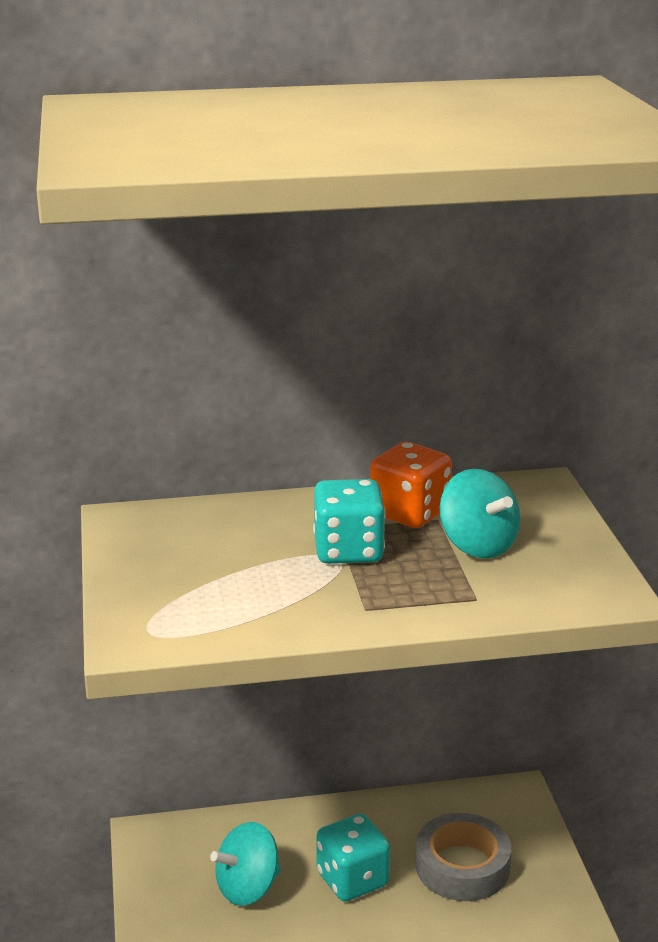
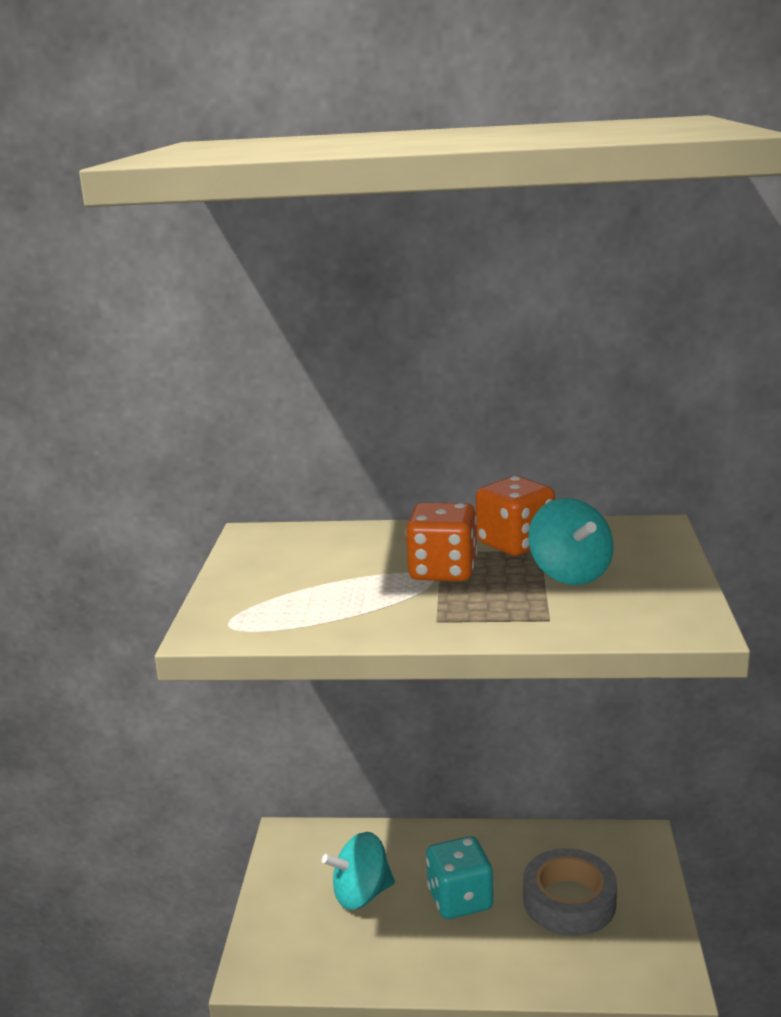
camera: 15 degrees right, 5 degrees down
(348, 551) = (443, 571): turquoise dice -> orange dice

